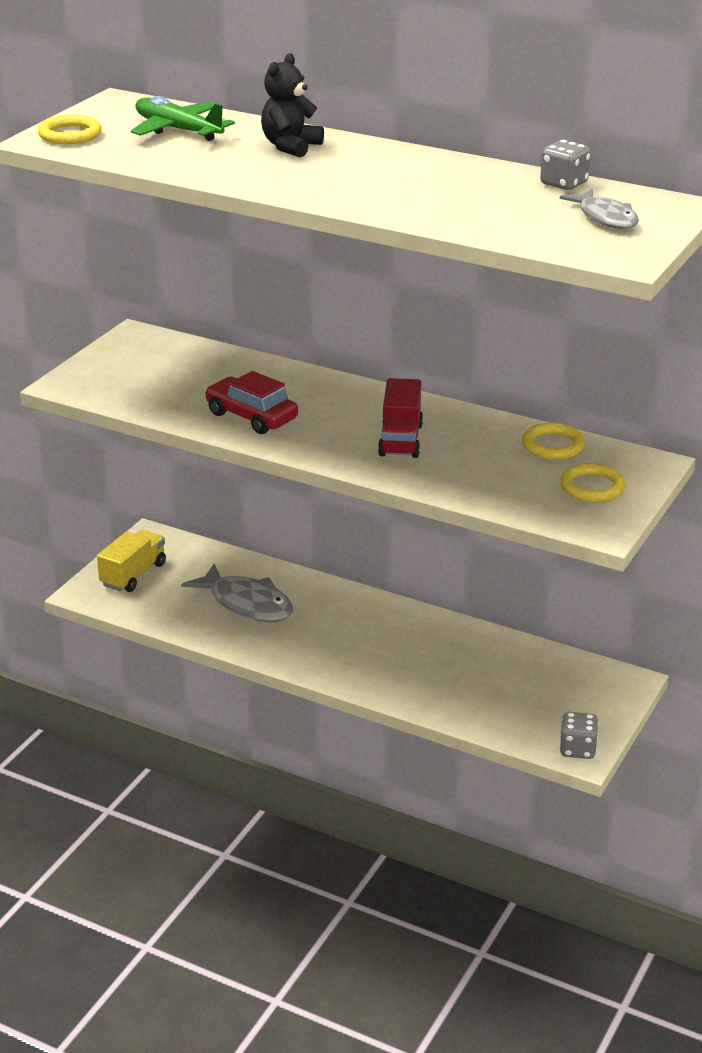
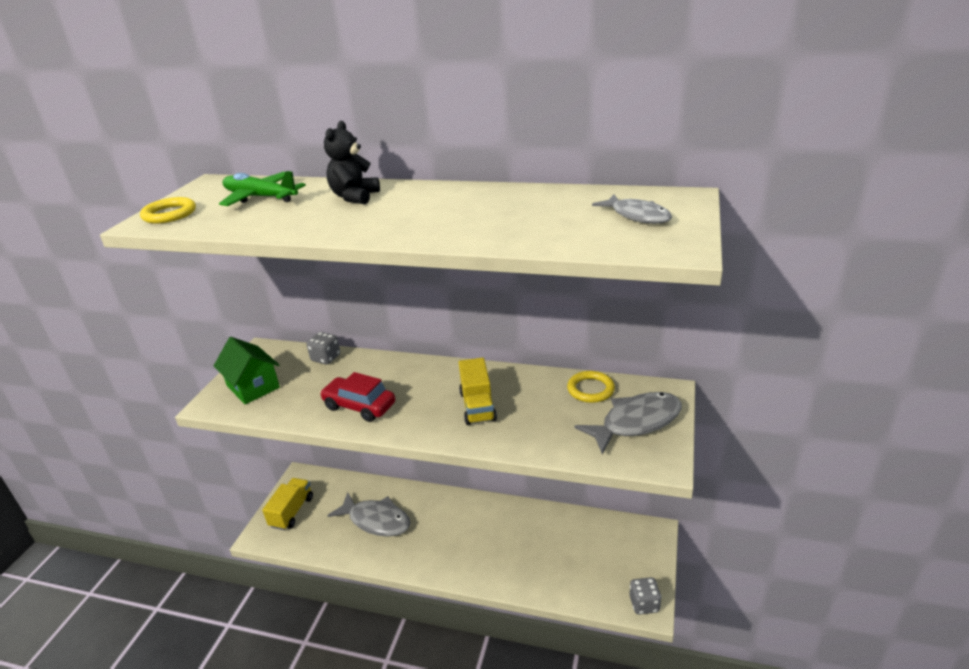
camera: 10 degrees left, 0 degrees up
(120, 375) = (253, 387): none -> green house
(400, 440) = (477, 406): red truck -> yellow truck
(564, 184) = (584, 193): grey dice -> grey dice (326, 358)
(592, 487) = (636, 422): yellow ring -> grey fish

